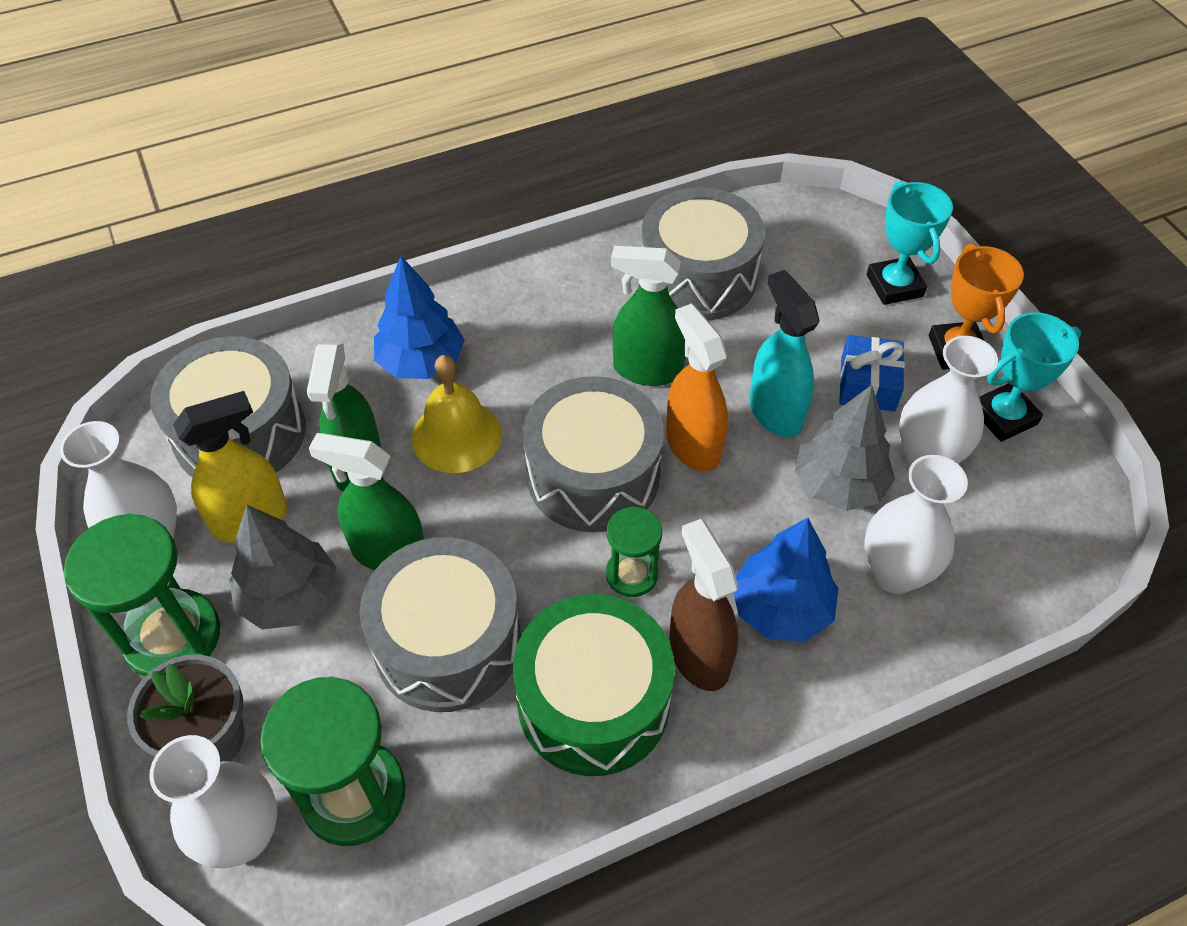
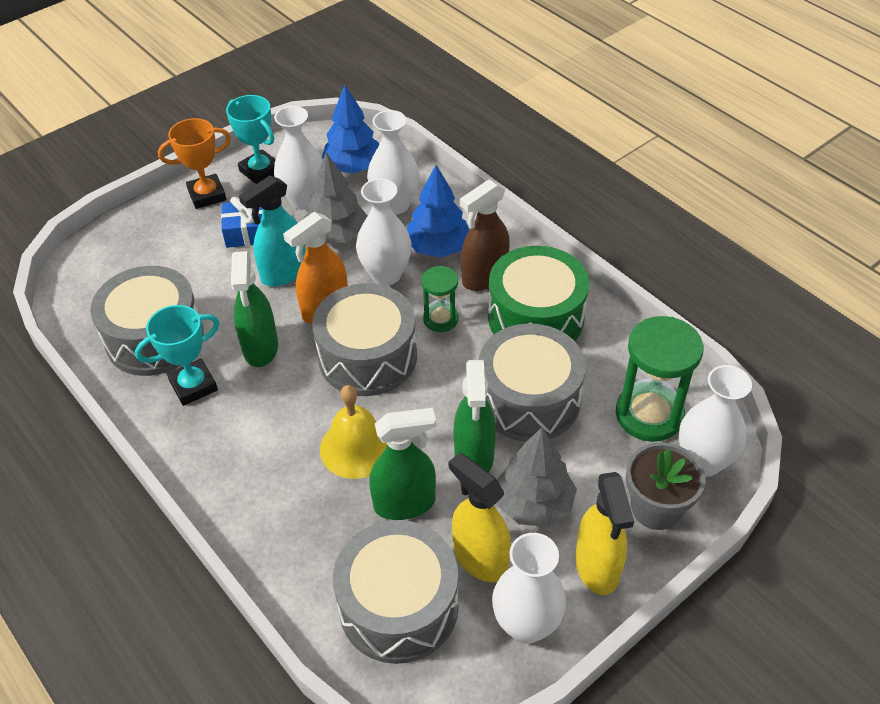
camera: 105 degrees left, 5 degrees down
(172, 637) = (597, 567): green hourglass -> yellow spray bottle
(421, 362) = (285, 496): blue tree -> blue tree (353, 167)
(740, 528) = (386, 274): none -> white vase
(894, 286) = (148, 230): turquoise trophy -> turquoise trophy (193, 385)

